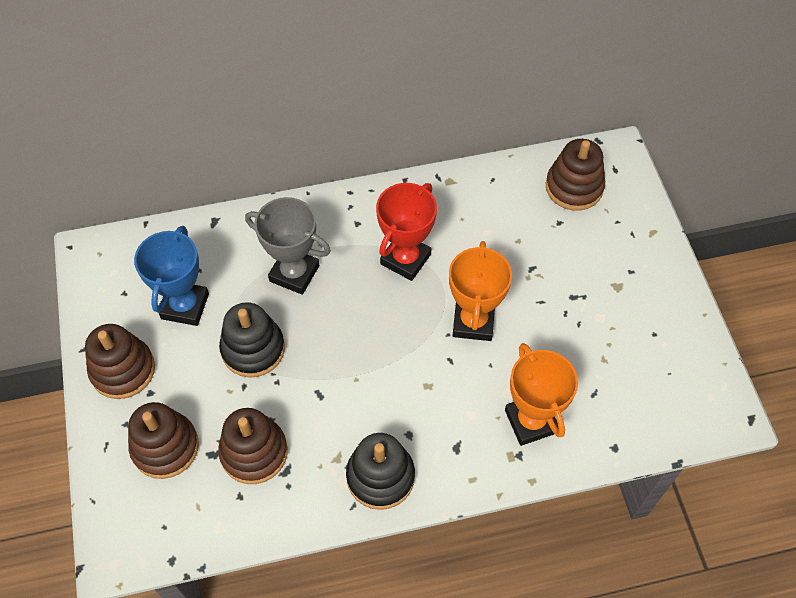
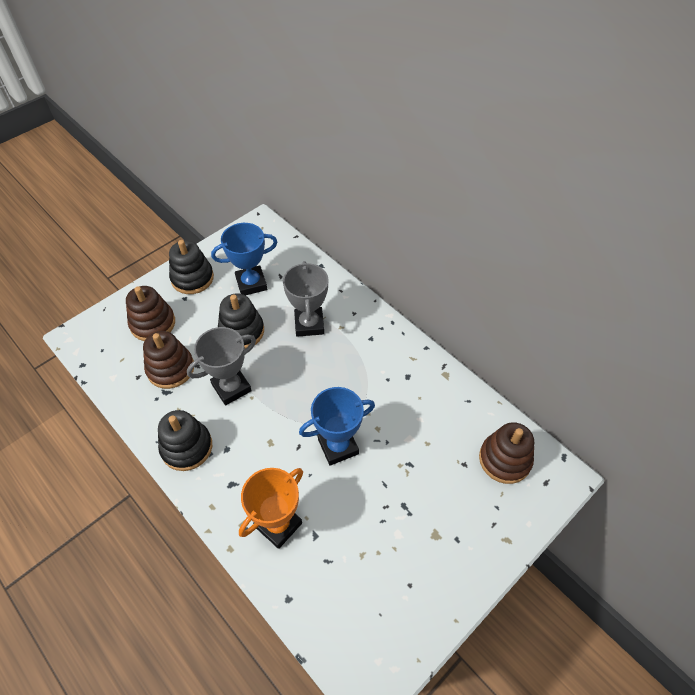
camera: 60 degrees right, 5 degrees down
(123, 370) = (192, 278): brown stacking toy -> black stacking toy
(328, 395) = (231, 387): none -> grey trophy
(405, 259) = (362, 380): red trophy -> none
(473, 322) = (338, 446): orange trophy -> blue trophy

